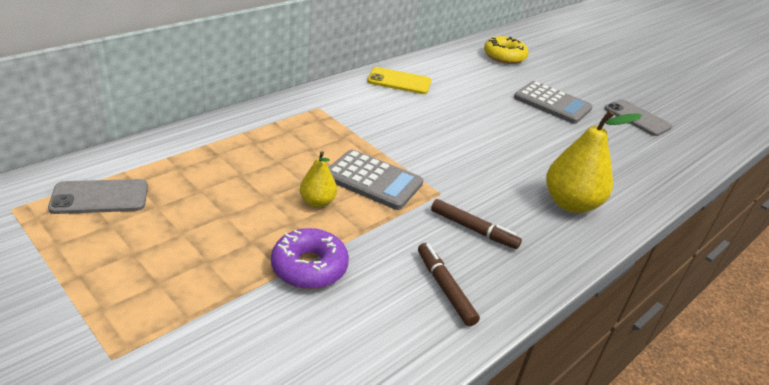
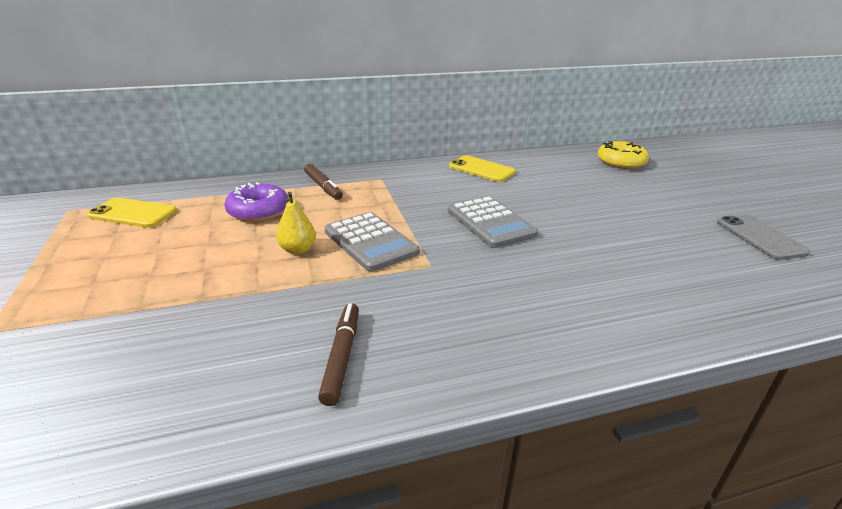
camera: 30 degrees right, 5 degrees down
(100, 197) = (133, 213): grey phone -> yellow phone
(309, 267) = (228, 301): purple donut -> purple donut (258, 211)
(473, 229) = (434, 307): brown marker -> brown marker (323, 187)
(552, 103) = (646, 208): grey calculator -> grey calculator (490, 222)
(570, 203) = (586, 307): yellow pear -> none

